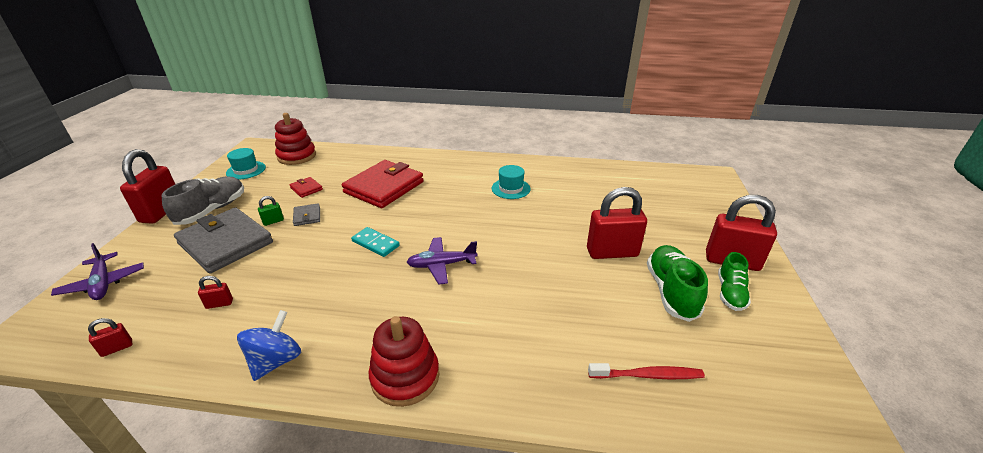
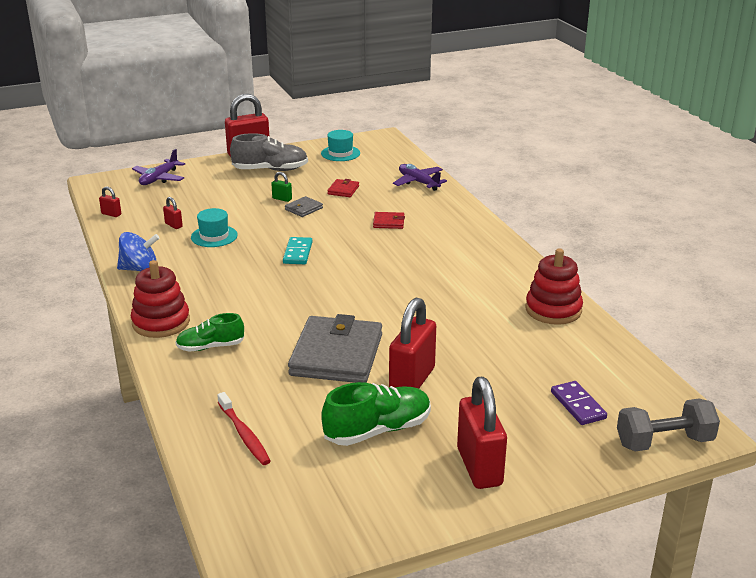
camera: 60 degrees right, 5 degrees down
(225, 243) = (237, 195): grey wallet -> grey wallet (336, 355)
(297, 156) = (390, 162): red stacking toy -> red stacking toy (553, 310)
(384, 187) = (388, 222): red wallet -> red wallet, size x0.42
(441, 265) = (299, 293): purple plane -> purple plane (418, 182)
(511, 188) = (469, 288): turquoise hat -> turquoise hat (214, 236)
(612, 252) = (412, 380): red padlock -> red padlock turned 60 degrees clockwise
(674, 201) = (578, 405): none -> purple domino
(722, 189) = (664, 442): none -> grey dumbbell
(730, 293) = (412, 471): green shoe -> green shoe (210, 347)

